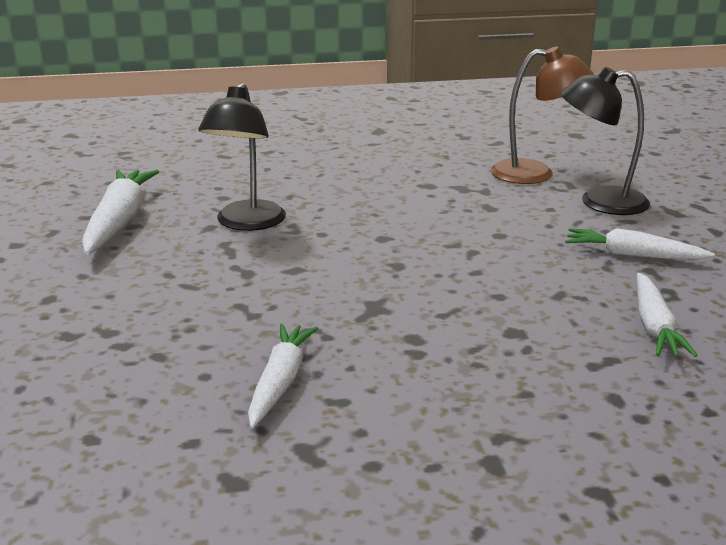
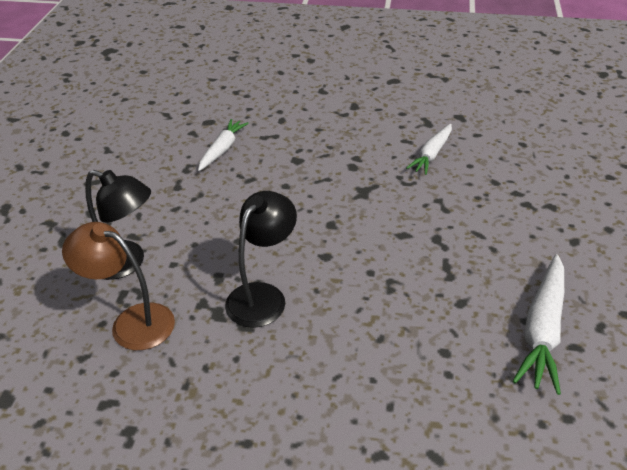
camera: 160 degrees left, 15 degrees up
(246, 223) = (428, 300): black lamp -> black lamp (263, 296)
(633, 255) = (172, 201): white carrot -> none

